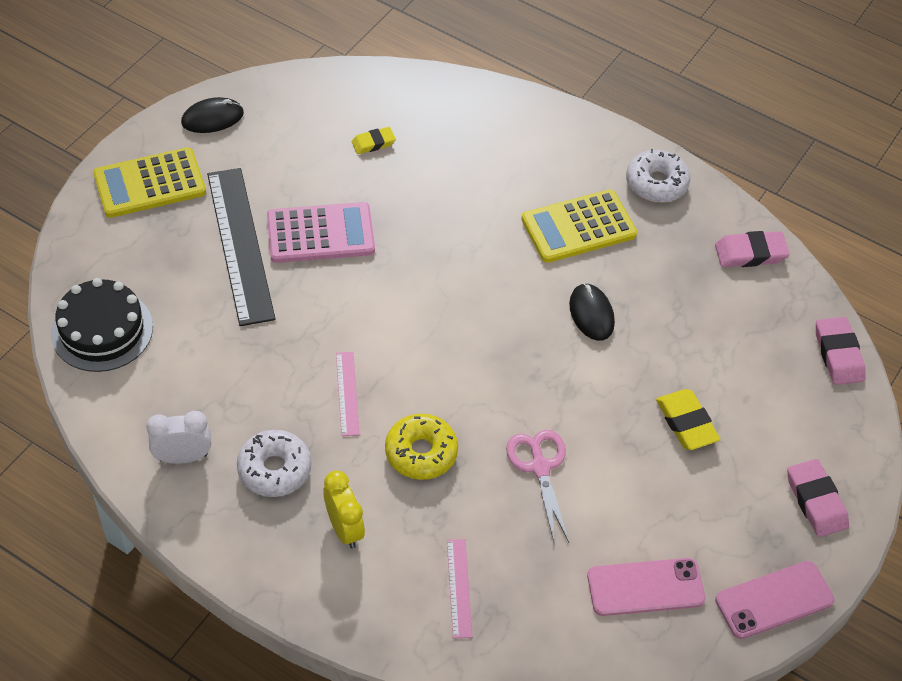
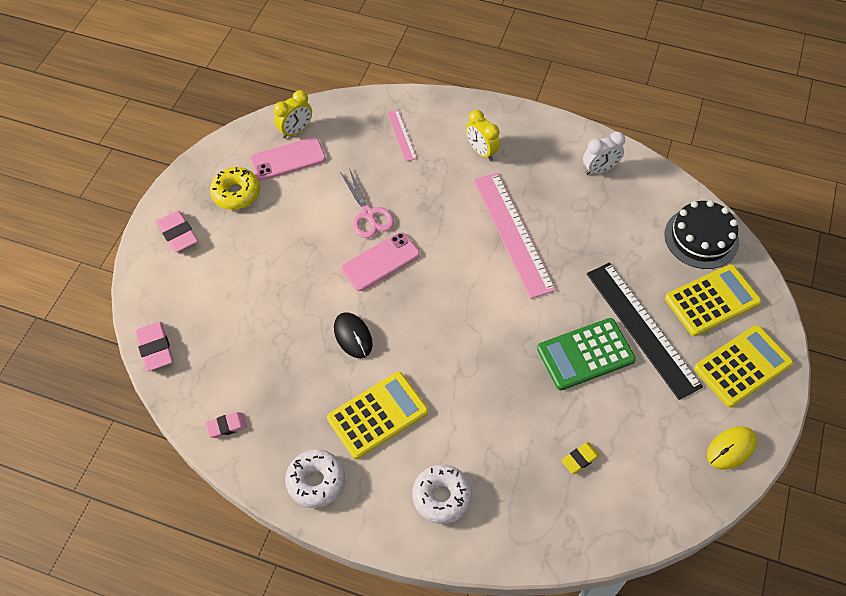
camera: 170 degrees right, 5 degrees up
(138, 255) = (712, 300): none -> yellow calculator
(212, 118) = (731, 448): black mouse -> yellow mouse
(274, 469) = (539, 175): white donut -> white donut (442, 497)
(320, 234) = (585, 354): pink calculator -> green calculator
(347, 393) = (513, 233): pink ruler -> pink ruler, size x2.13
(421, 453) = (449, 206): yellow donut -> yellow donut (236, 193)
(627, 638) = (296, 131): none -> yellow clock
(686, 423) = (271, 267): yellow eraser -> none
(750, 253) = (227, 426): pink eraser -> pink eraser, size x0.63
(774, 600) = (207, 169): pink phone -> pink phone (380, 262)

